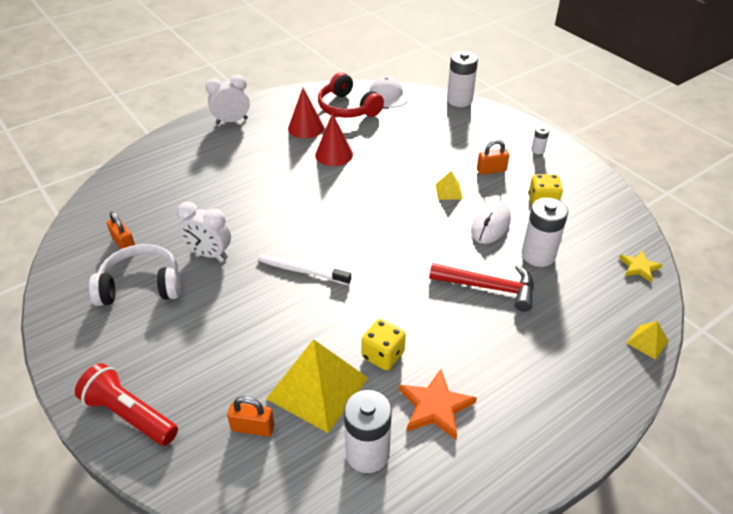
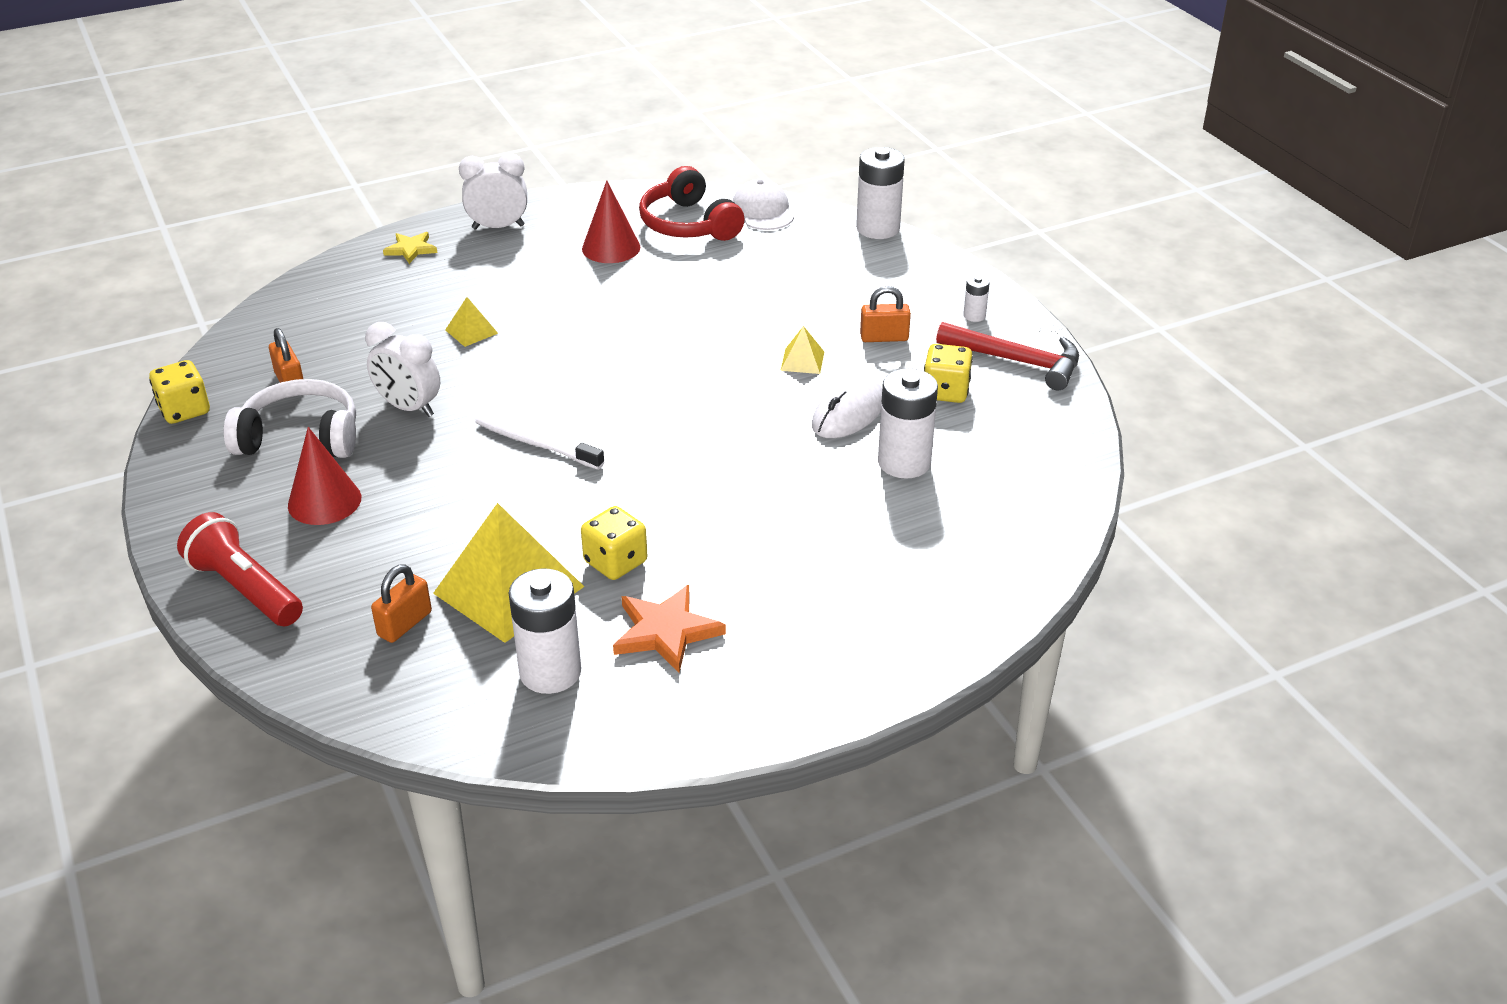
camera: 10 degrees right, 5 degrees down
(55, 274) = (184, 410): none -> yellow dice
(253, 428) = (405, 624): orange padlock -> orange padlock turned 75 degrees counterclockwise
(334, 154) = (641, 291): red cone -> red cone (324, 501)
(488, 287) = (807, 496): red hammer -> red hammer (1016, 361)
(639, 267) = (1056, 496): yellow star -> yellow star (411, 249)
(647, 342) = (1017, 592): yellow pyramid -> yellow pyramid (471, 331)

